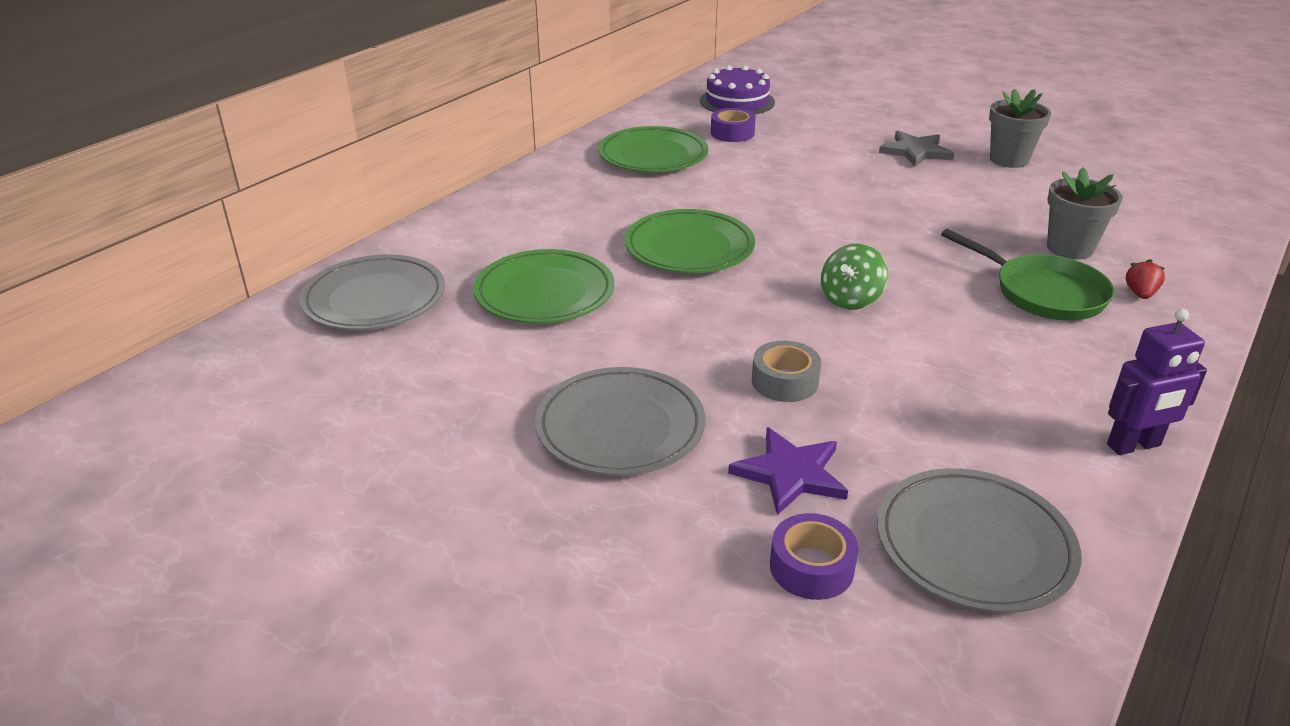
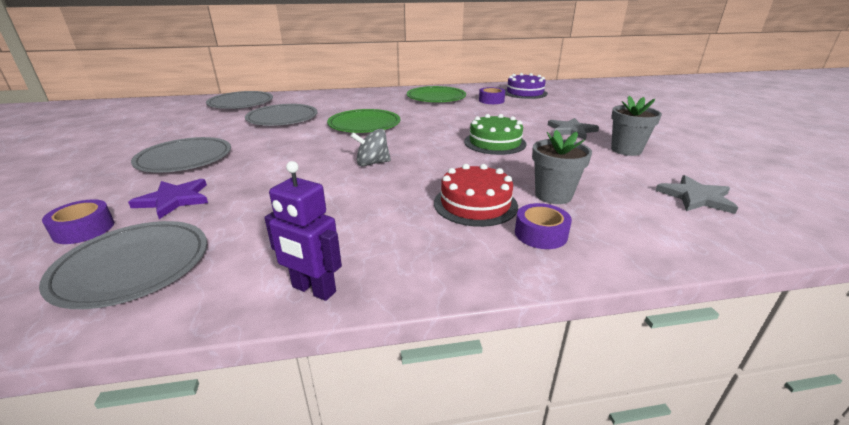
camera: 45 degrees right, 5 degrees down
(544, 293) = (282, 118): green plate -> grey plate
(784, 381) = (265, 174): grey tape -> none
(850, 299) = (372, 163): green spinning top -> grey spinning top
(890, 205) = (495, 142): none -> green cake
(1043, 293) = (475, 204): green pan -> red cake
(1140, 294) = (540, 234): red strawberry -> purple tape
(1147, 195) = (696, 197): none -> grey star

